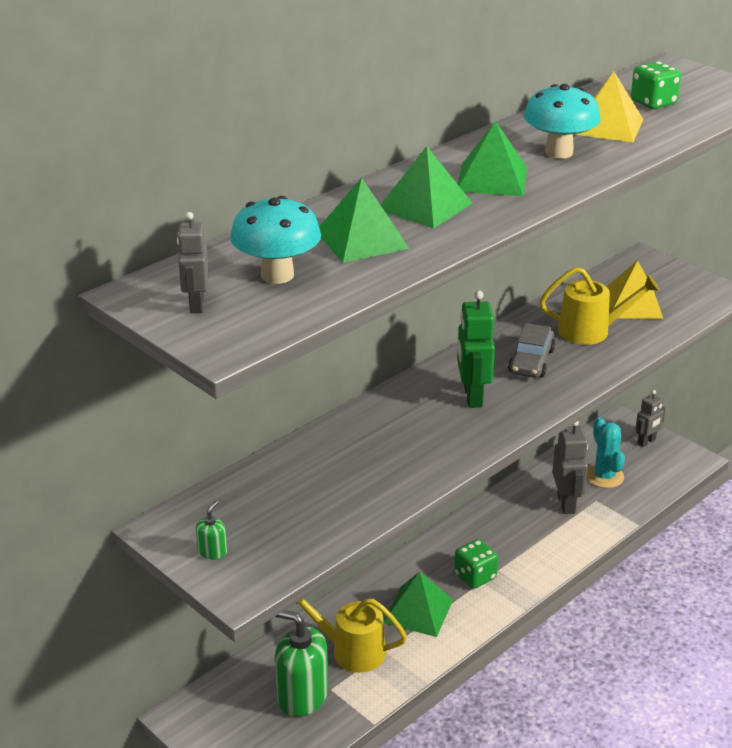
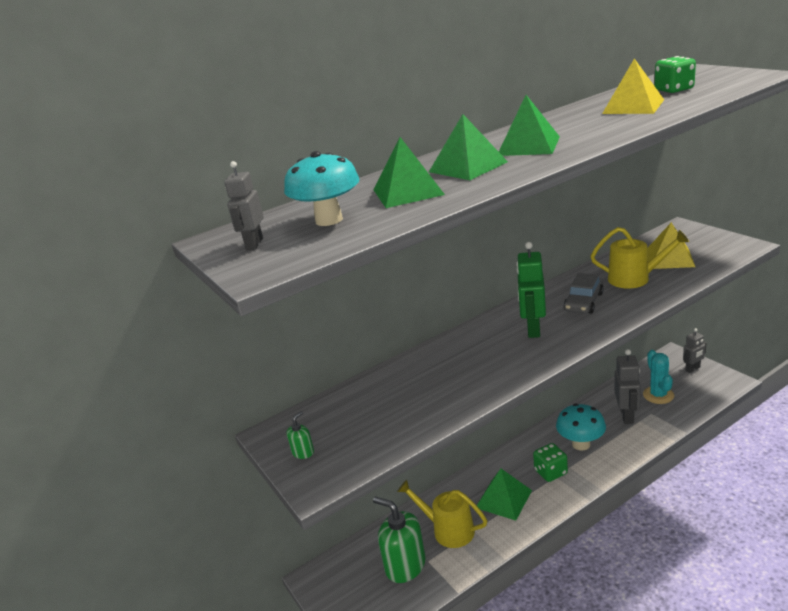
camera: 15 degrees right, 5 degrees down
(558, 152) = (589, 125): turquoise mushroom -> turquoise mushroom (581, 444)

